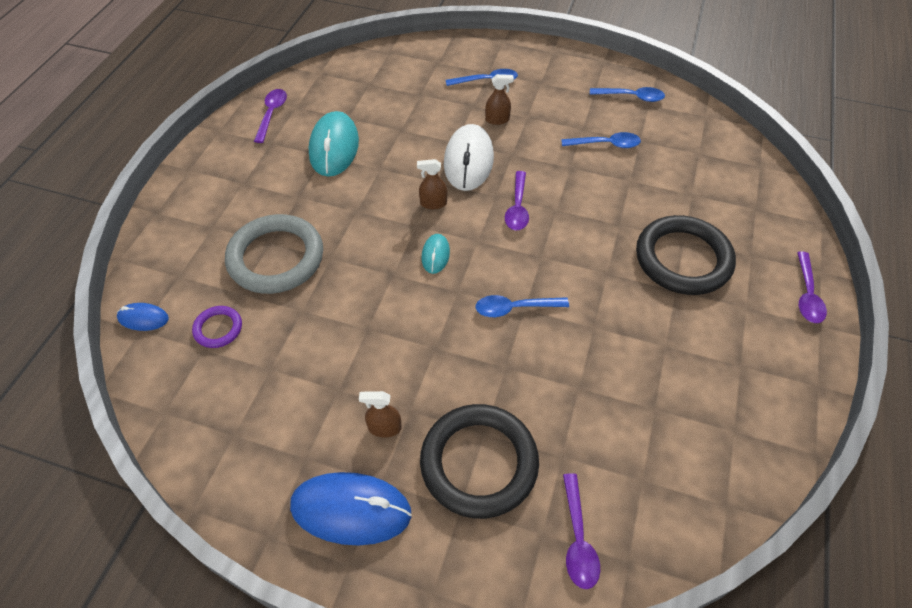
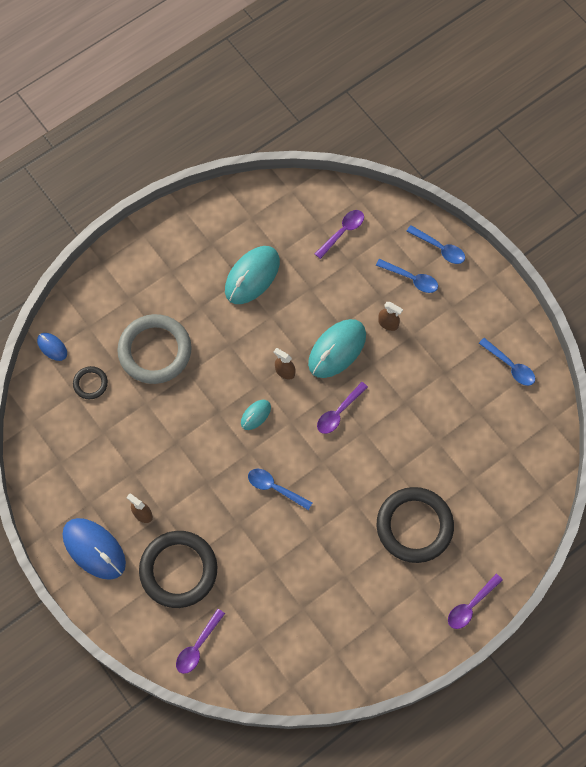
camera: 35 degrees right, 15 degrees up
(218, 328) = (90, 383): purple ring -> black ring
(271, 114) = (229, 214): purple spoon -> purple spoon (342, 232)
(468, 161) = (337, 349): white mouse -> turquoise mouse
(605, 144) = (449, 398): blue spoon -> blue spoon (439, 248)

